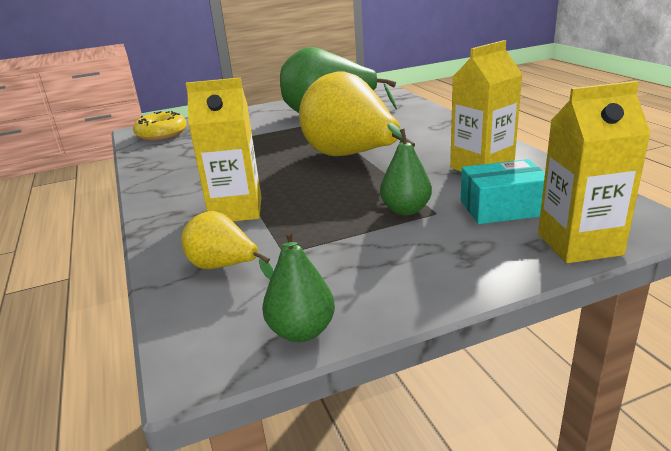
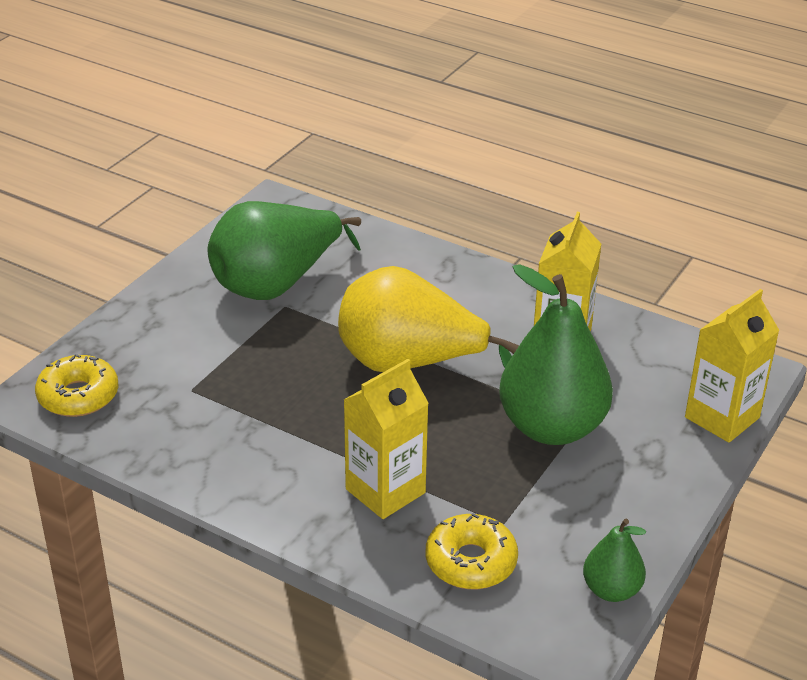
camera: 40 degrees left, 10 degrees up
(224, 267) = (471, 562): yellow pear -> yellow donut
(406, 210) = (552, 427): green pear -> green pear, size x2.04
(502, 208) = (631, 393): turquoise box -> none

